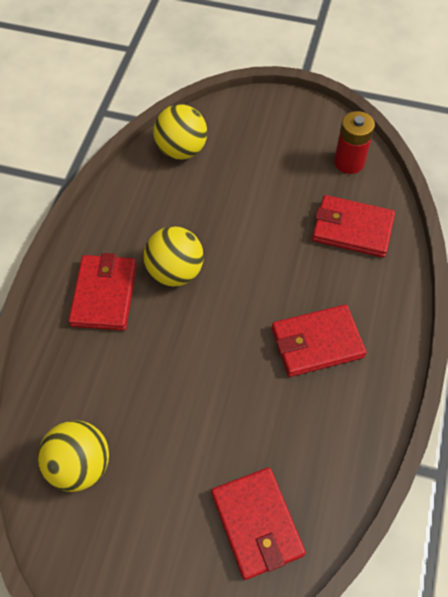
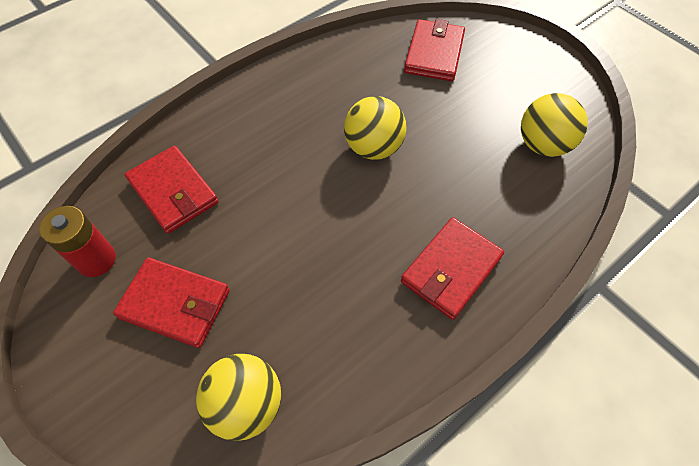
camera: 145 degrees left, 0 degrees up
(175, 272) = (367, 251): yellow ball -> yellow ball (373, 148)
(317, 343) = (298, 124): red wallet -> red wallet (175, 304)

